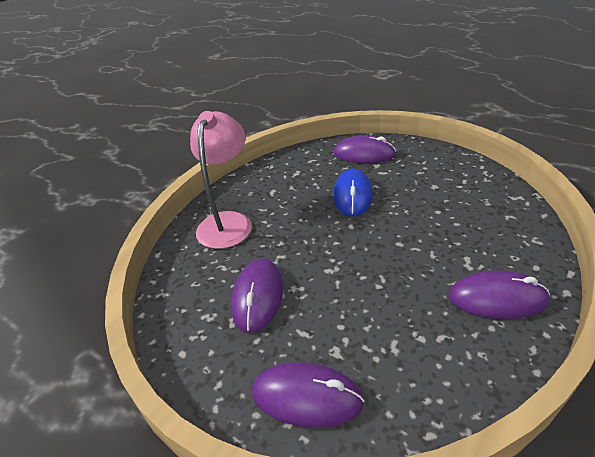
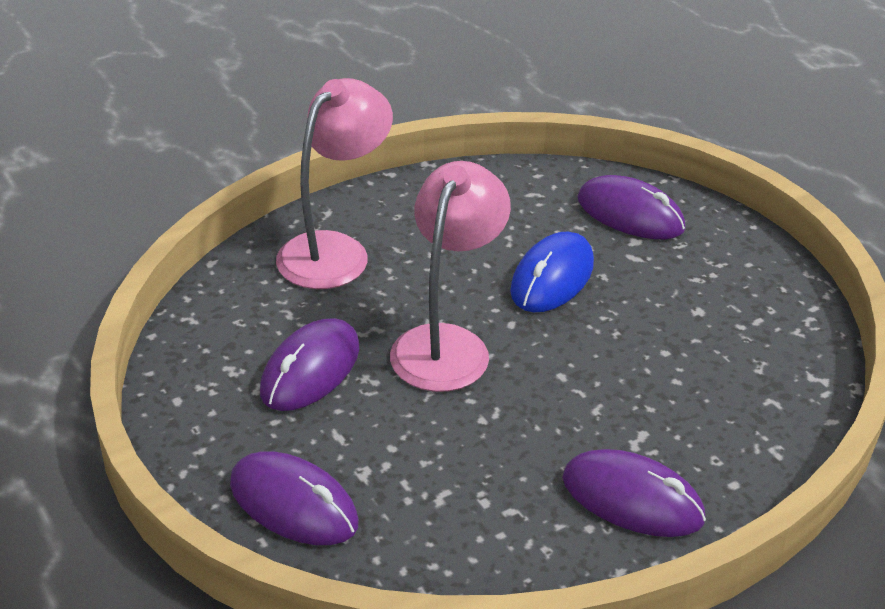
camera: 20 degrees right, 0 degrees up
(326, 250) = (447, 344): none -> pink lamp

